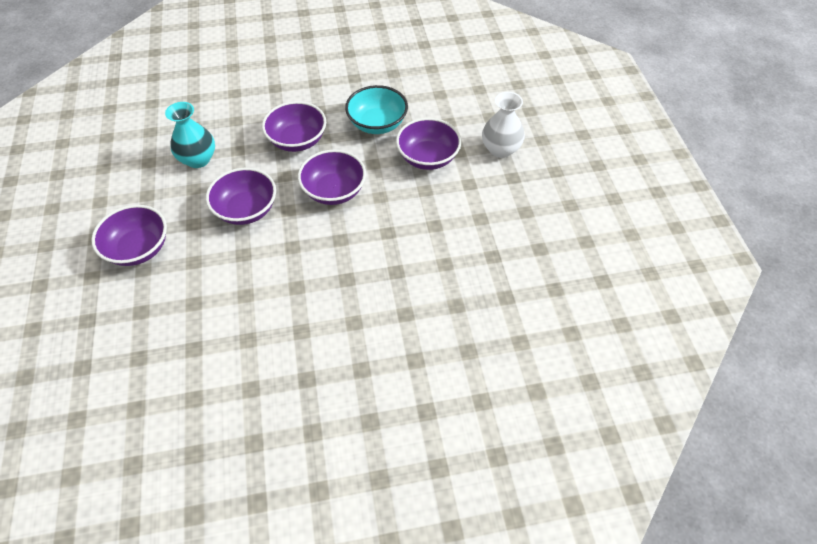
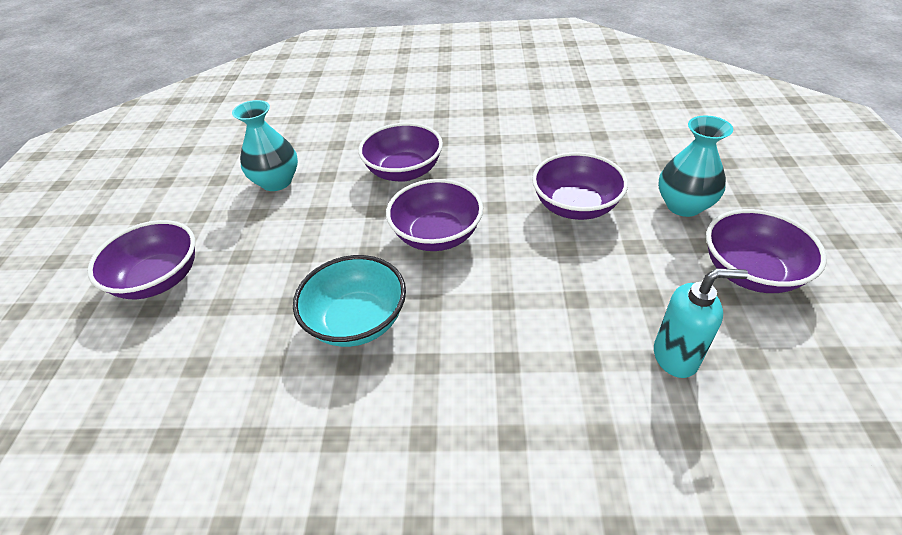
camera: 15 degrees right, 10 degrees down
(246, 210) = (313, 246): purple bowl -> purple bowl (750, 272)
(377, 124) = (511, 161): turquoise bowl -> turquoise bowl (357, 321)
(496, 254) = (675, 357): none -> turquoise soap dispenser
(500, 149) = (683, 205): white vase -> turquoise vase

